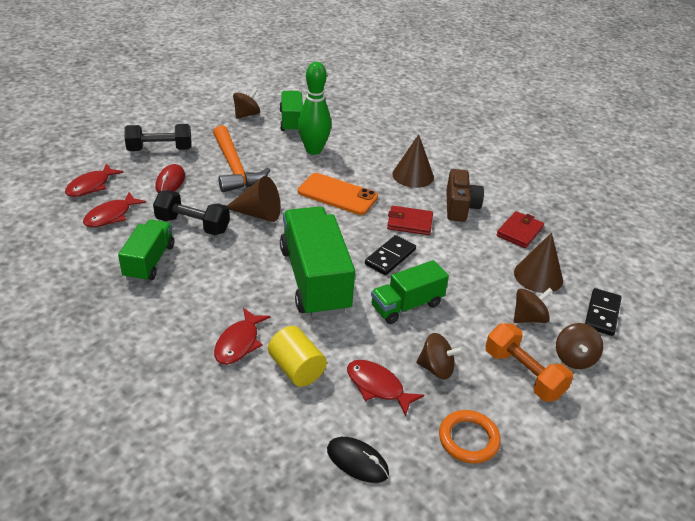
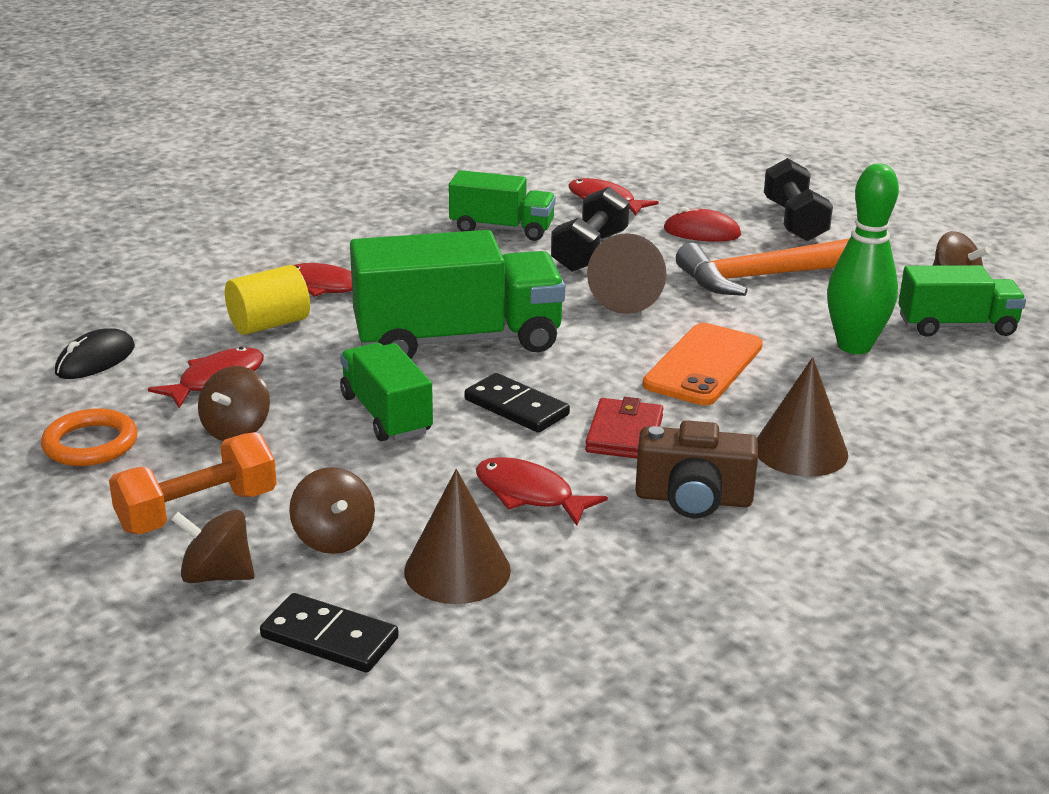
camera: 95 degrees right, 10 degrees down
(91, 186) = (675, 185): red fish -> red fish (529, 494)
(519, 232) = (611, 568): red wallet -> none

